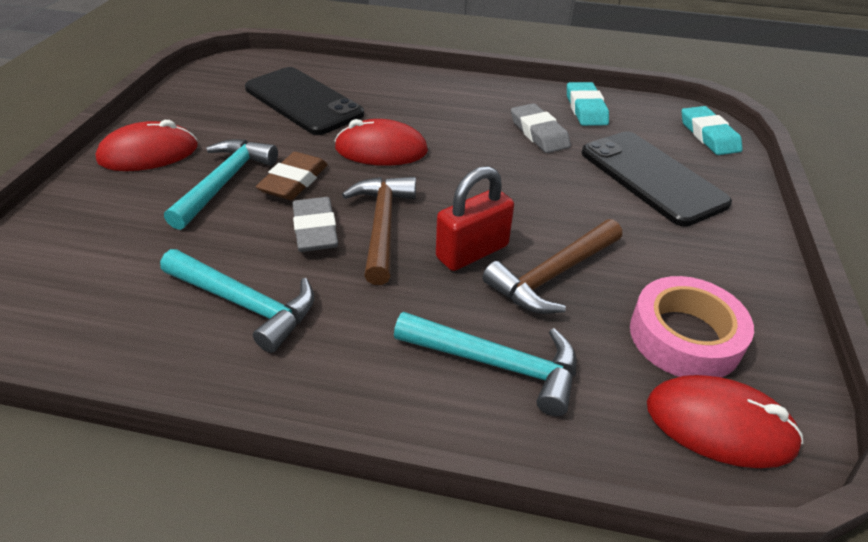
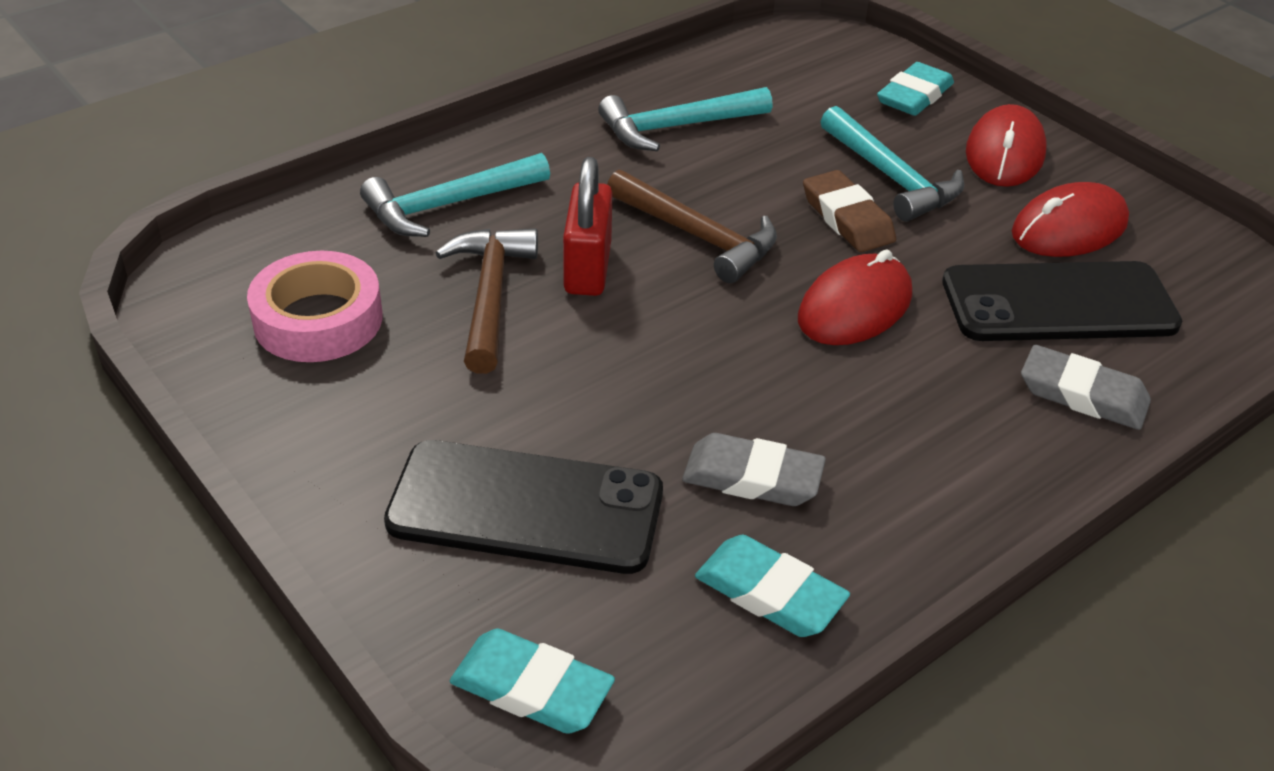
camera: 130 degrees right, 0 degrees up
(85, 211) = (914, 96): none -> turquoise eraser
(315, 230) = (740, 196): grey eraser -> grey eraser (1083, 394)
(719, 425) = (241, 270): red mouse -> red mouse (1069, 228)

